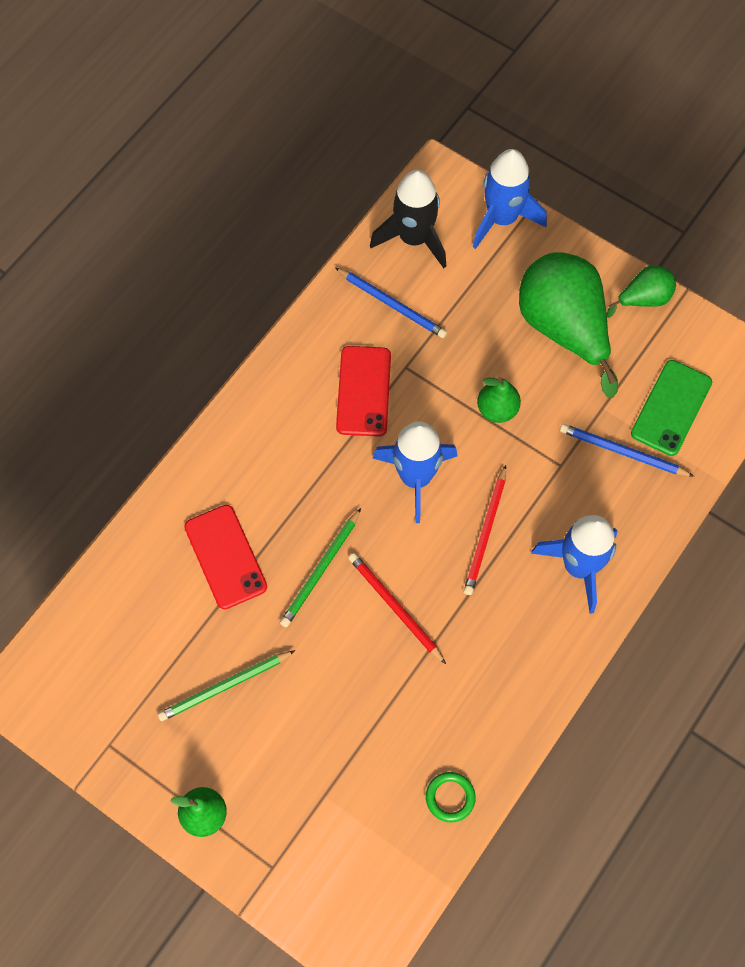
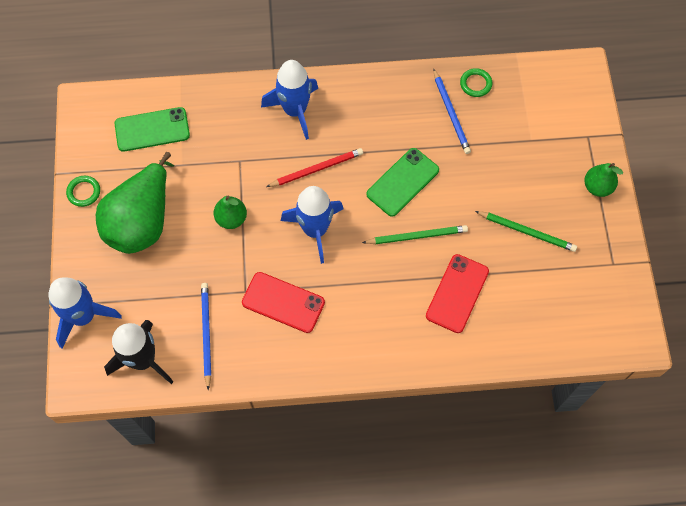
camera: 130 degrees left, 0 degrees up
(364, 391) = (283, 302): red phone -> red phone turned 60 degrees clockwise
(395, 607) = (402, 182): red pencil -> green phone
(622, 452) = (203, 135): blue pencil -> blue pencil (451, 113)
(643, 299) = (84, 192): green pear -> green ring

